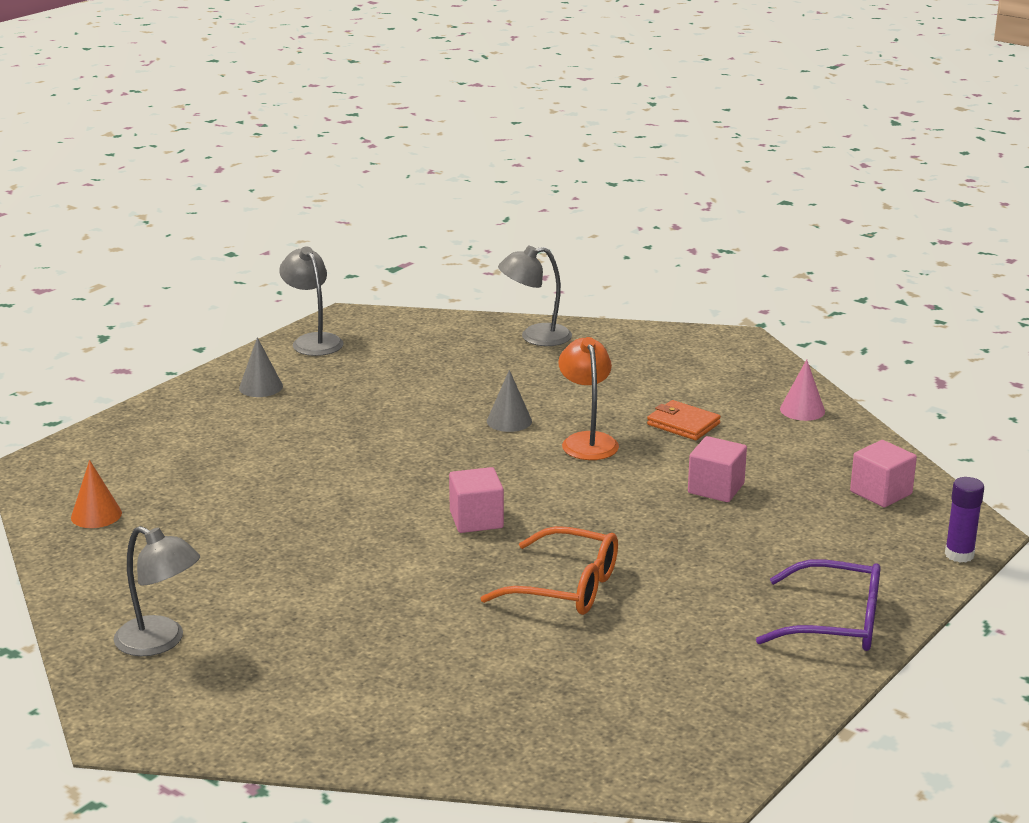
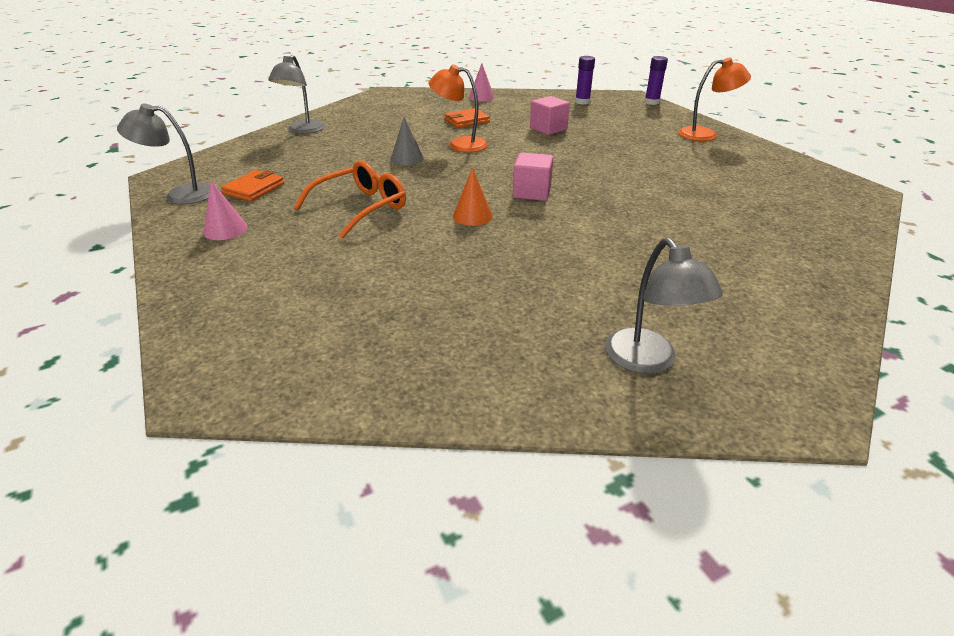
camera: 65 degrees left, 10 degrees up
(96, 515) = (367, 361): orange cone -> orange cone (472, 216)
(160, 642) = (648, 361): grey lamp -> grey lamp turned 105 degrees clockwise
(261, 387) = (225, 229): grey cone -> pink cone
(355, 368) = (254, 189): none -> orange wallet
(566, 587) = (637, 184): orange glasses -> orange glasses (361, 208)
(835, 622) = (705, 135): purple glasses -> orange lamp
(881, 493) = (582, 102): pink cube -> purple glue stick

